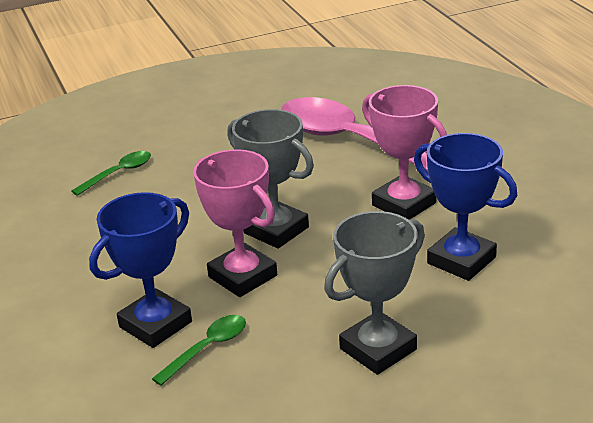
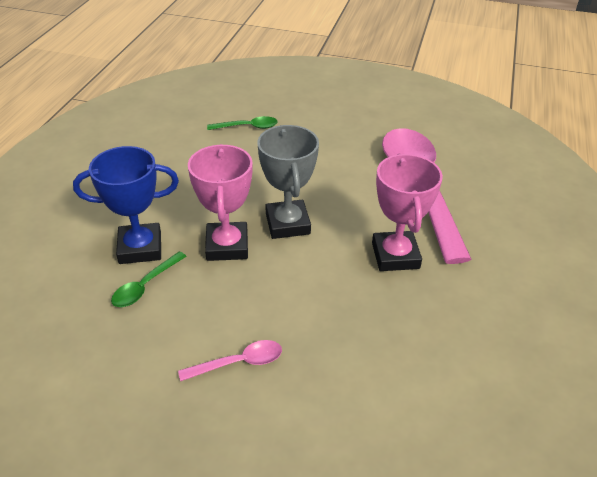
camera: 35 degrees right, 10 degrees up
(207, 348) = (145, 286): green spoon -> green spoon turned 135 degrees clockwise
(378, 349) = (239, 363): grey trophy -> pink spoon
(461, 260) = (381, 330): blue trophy -> none

